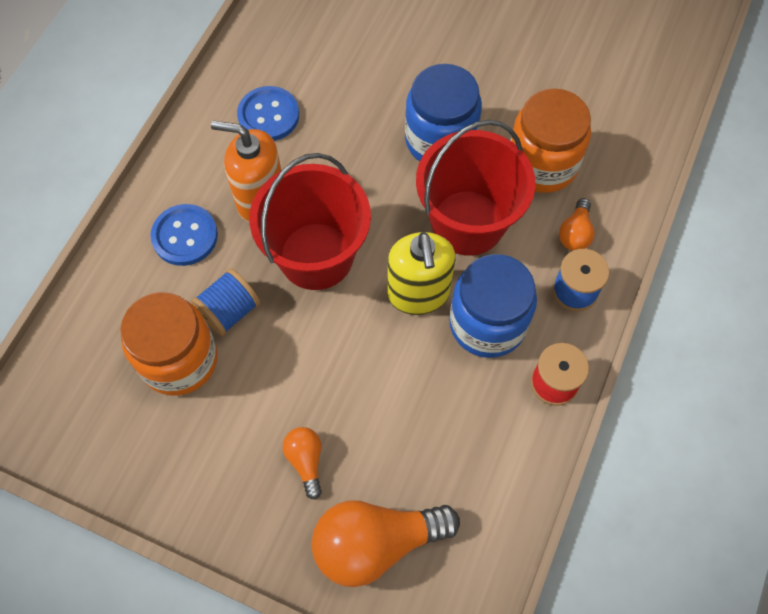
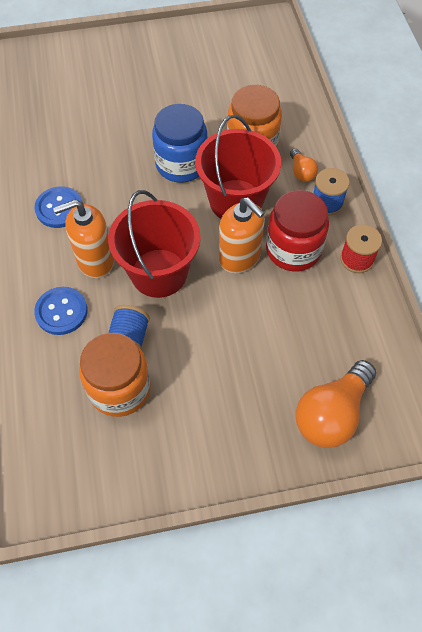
camera: 35 degrees left, 5 degrees down
(306, 461) = (251, 395): orange light bulb -> none
(418, 294) = (240, 257): yellow soap dispenser -> orange soap dispenser
(487, 323) = (293, 249): blue jar -> red jar

